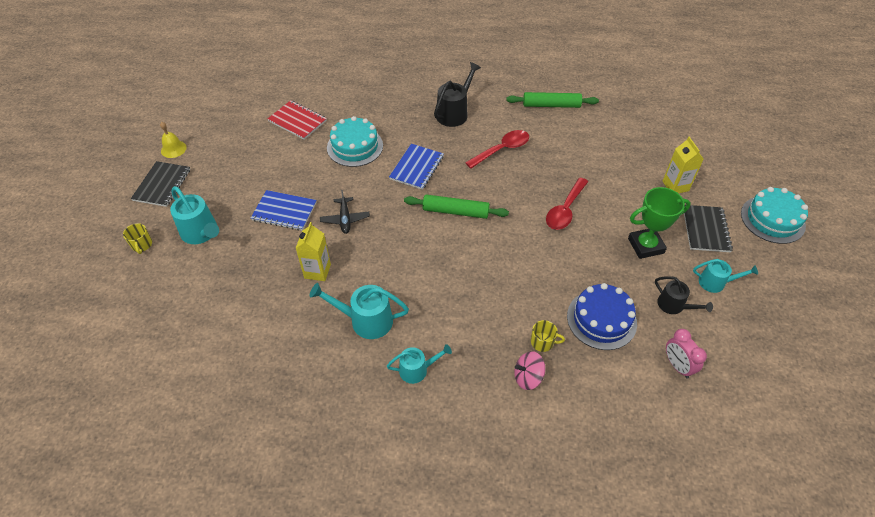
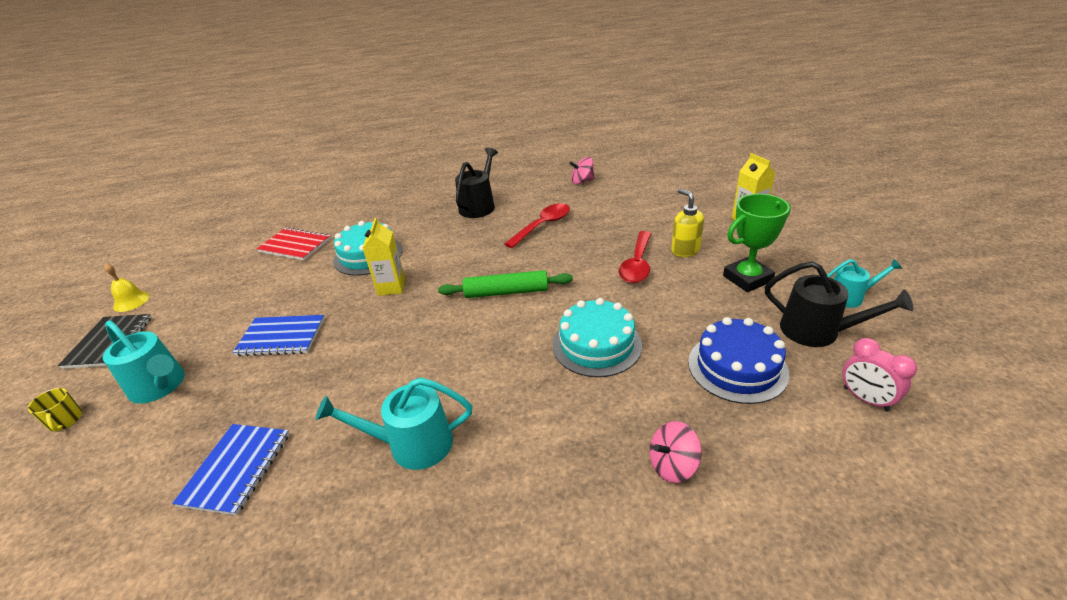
camera: 10 degrees left, 15 degrees down
(317, 271) = (332, 396): yellow carton -> yellow carton (391, 287)
(345, 219) = (365, 328): black plane -> none
(417, 168) = (447, 260): blue notebook -> blue notebook (236, 469)
(417, 370) = (504, 496): turquoise watering can -> none
(542, 342) = (673, 413): yellow mug -> none
(551, 105) = (582, 181): green rolling pin -> pink spinning top
(608, 205) = (685, 250): none -> yellow soap dispenser
(674, 305) = (817, 331): black watering can -> black watering can, size x1.56
(705, 229) = (804, 250): black notebook -> none
(772, 219) = (869, 227): turquoise cake -> turquoise cake (597, 344)

